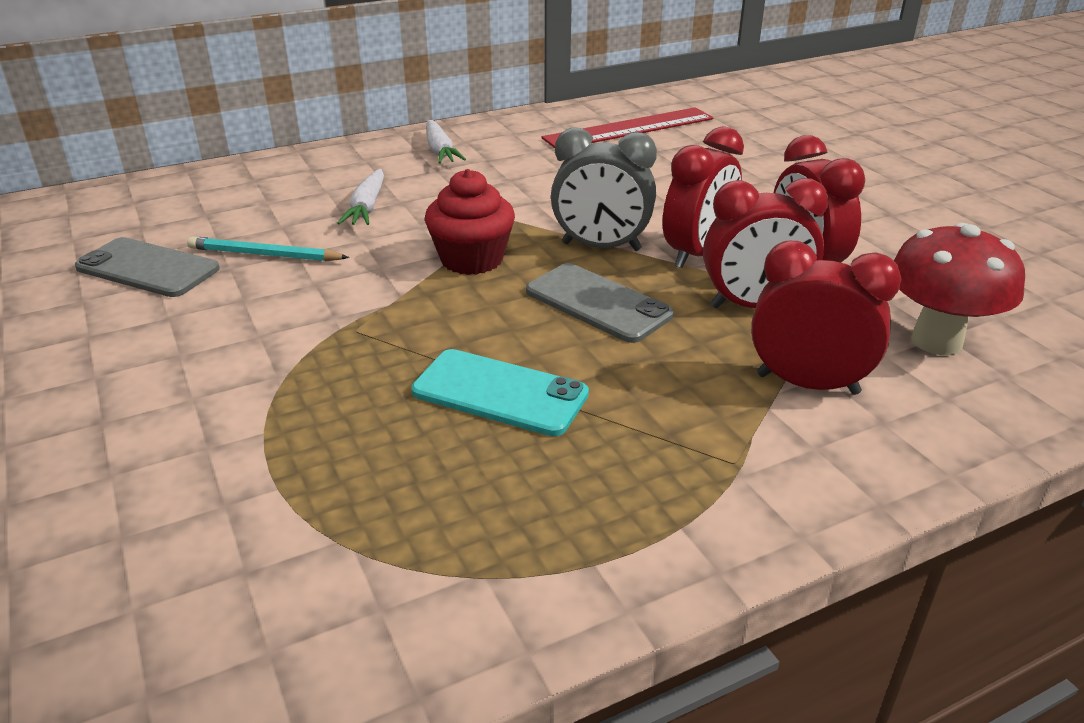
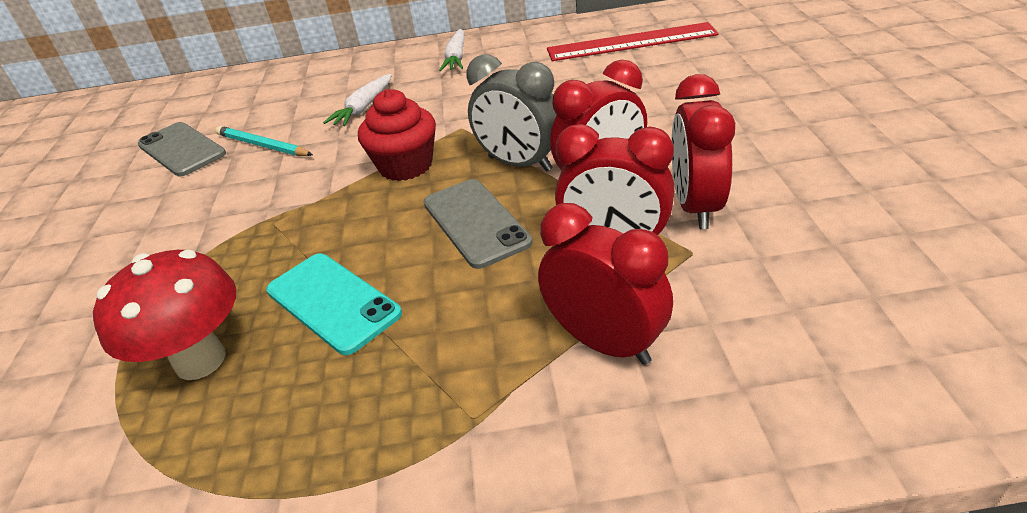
camera: 25 degrees right, 5 degrees up
(936, 341) = (778, 315): red mushroom -> red mushroom (200, 360)

